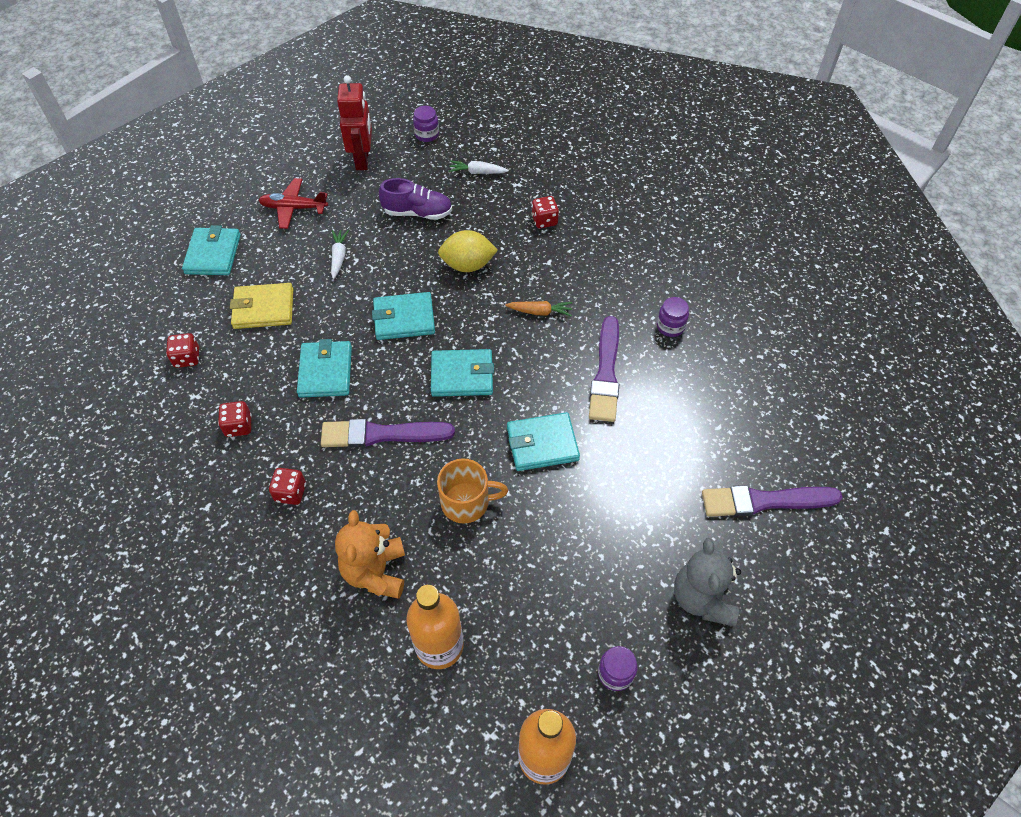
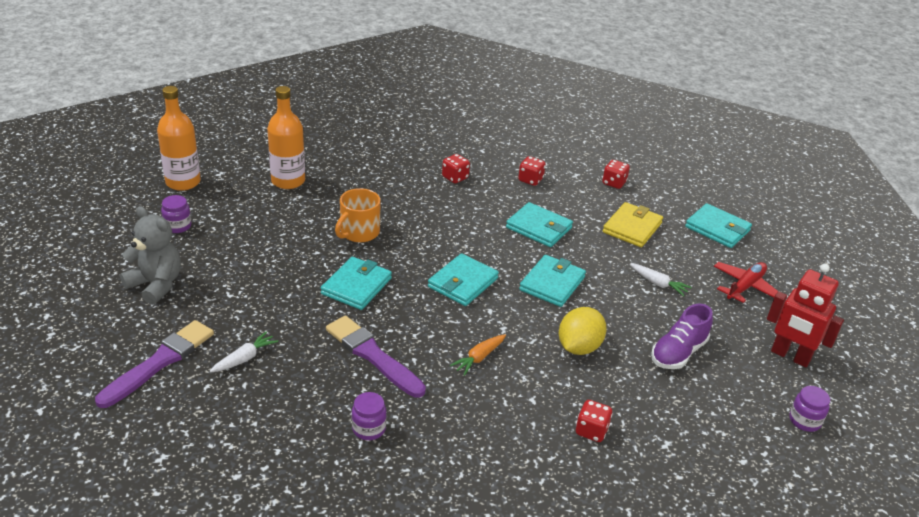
camera: 125 degrees right, 20 degrees down
(375, 572) = (361, 182): orange teddy bear -> none
(382, 434) = (455, 226): purple brush -> none
(477, 172) = (709, 425): white carrot -> white carrot (244, 358)

